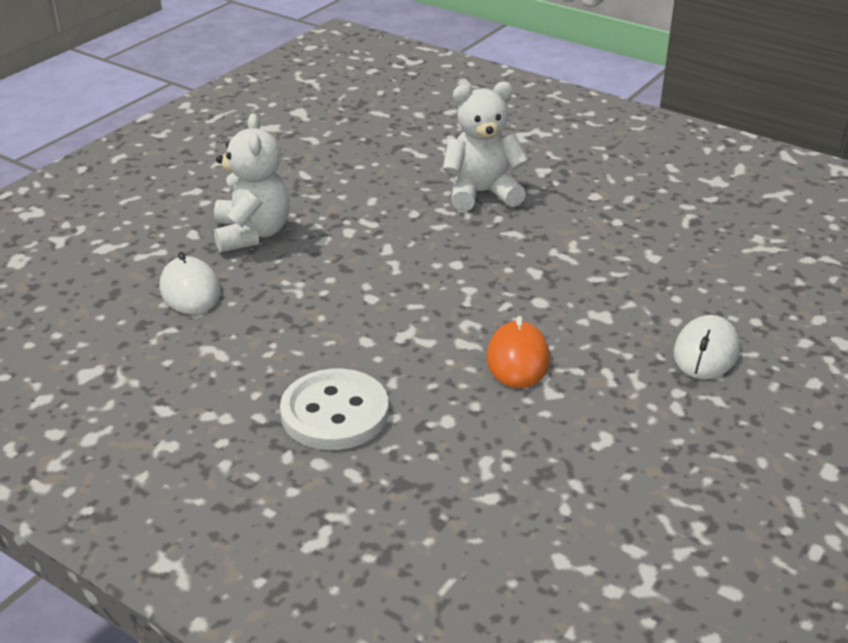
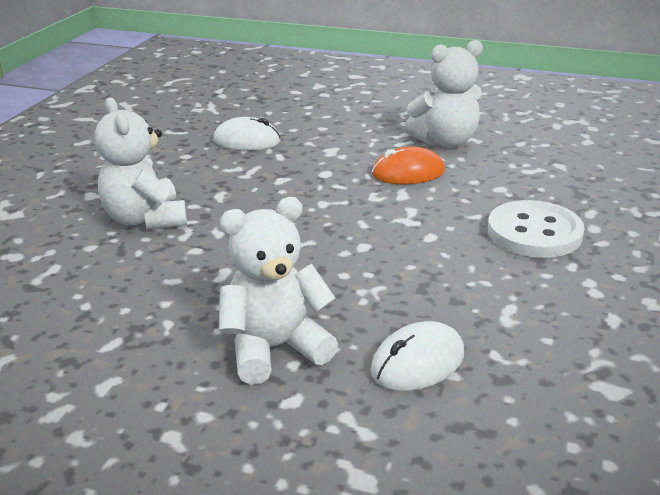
camera: 105 degrees left, 5 degrees down
(602, 413) = (445, 141): none -> white teddy bear
(706, 352) = (355, 117): white mouse -> white mouse (247, 141)

